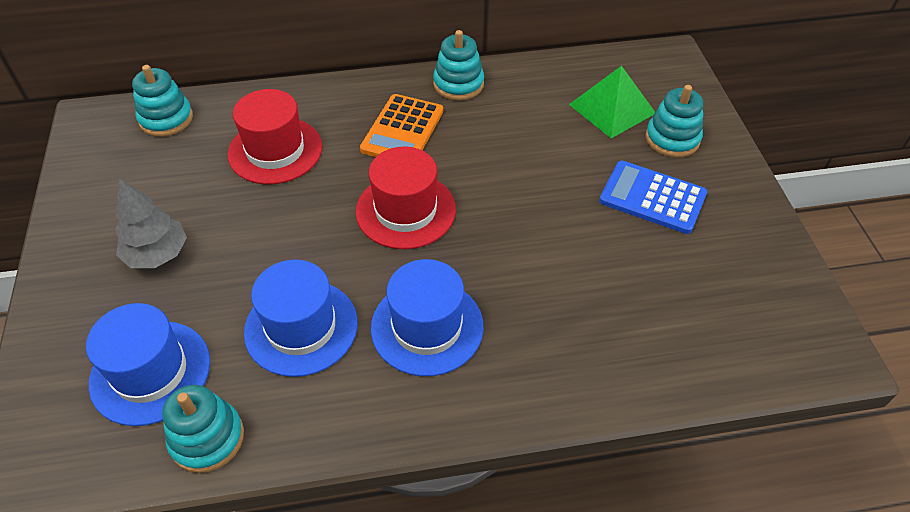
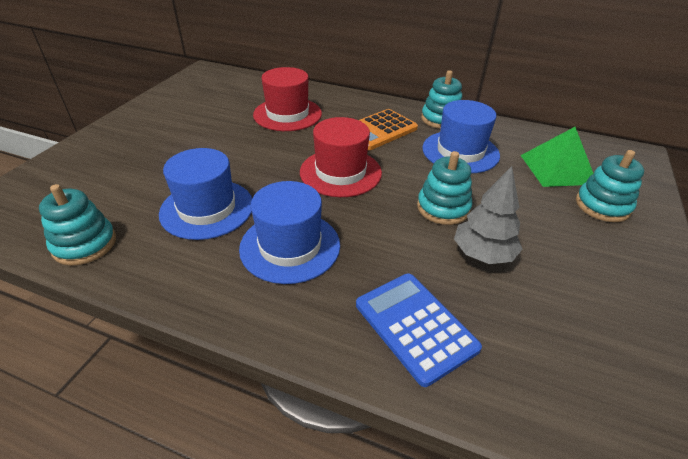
camera: 30 degrees right, 10 degrees down
(150, 372) = (98, 193): blue hat -> blue hat (460, 152)
(157, 254) = (169, 138): grey tree -> grey tree (483, 254)
(166, 119) = (242, 82): turquoise stacking toy -> turquoise stacking toy (443, 208)
(652, 197) = (555, 238): blue calculator -> blue calculator (415, 326)

